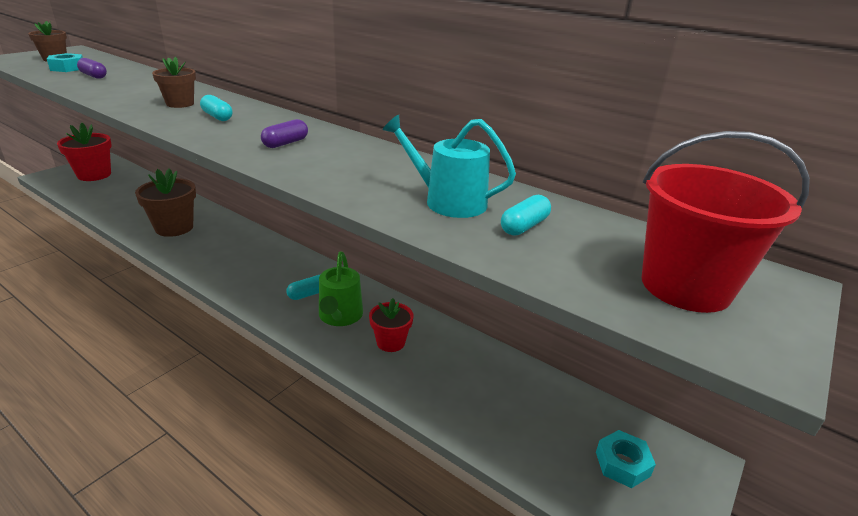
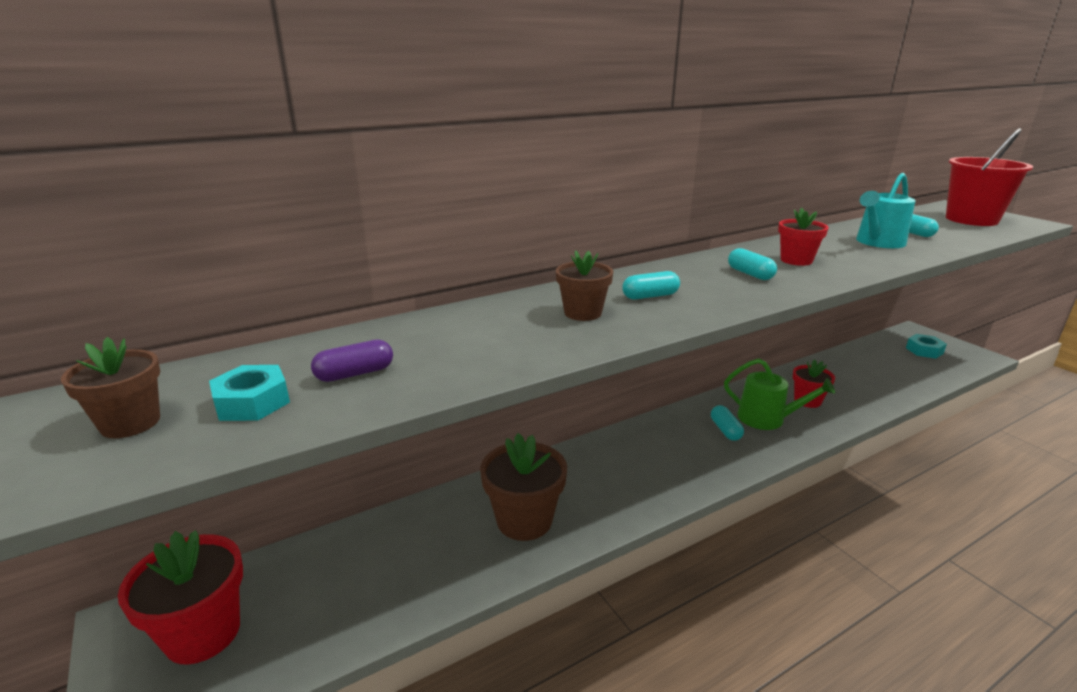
camera: 65 degrees left, 5 degrees down
(285, 143) = (750, 274): purple capsule -> turquoise capsule
(340, 160) = (796, 260): none -> red flower pot

